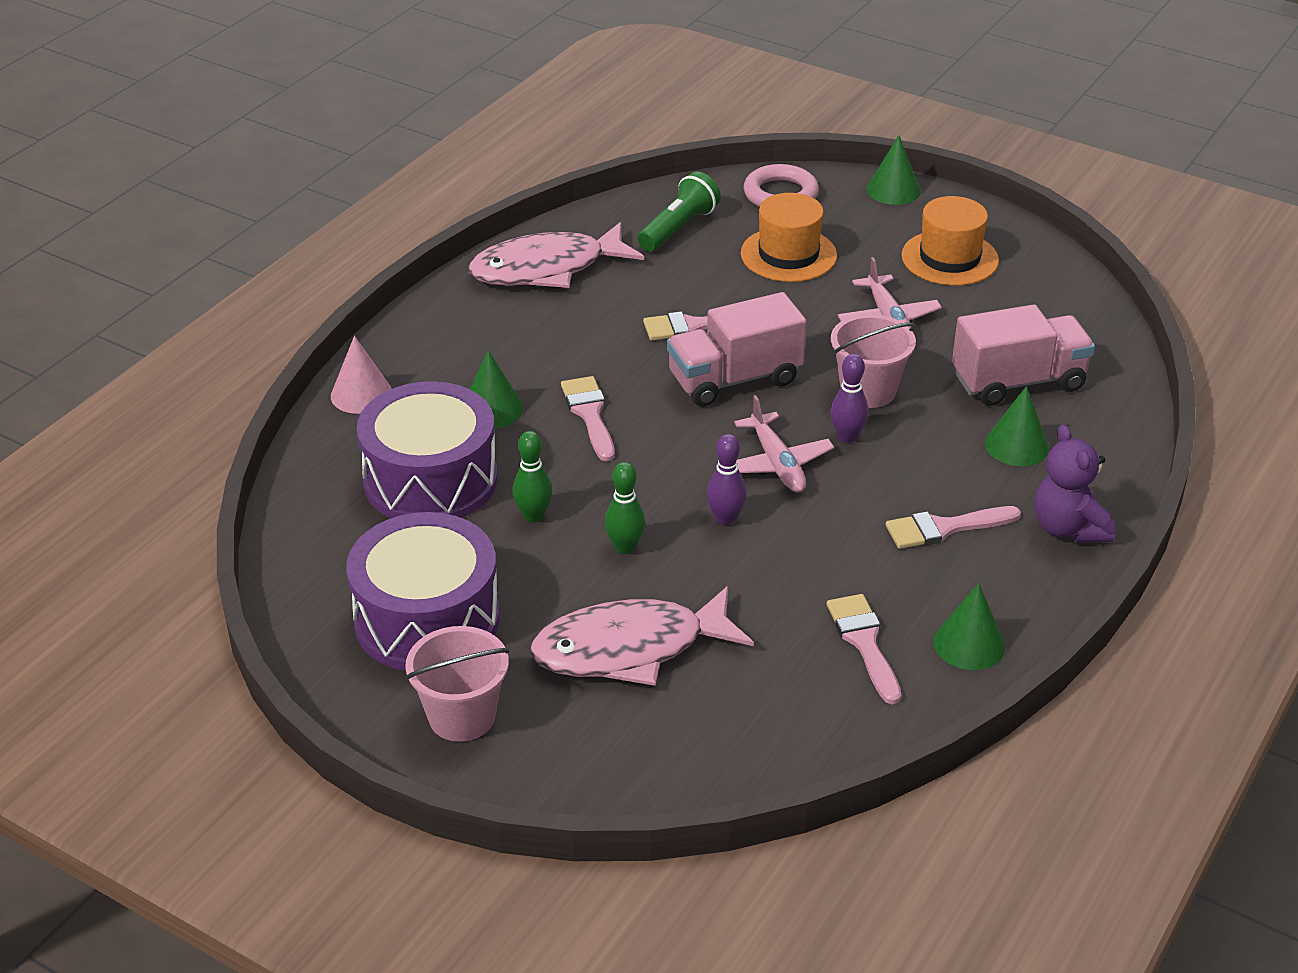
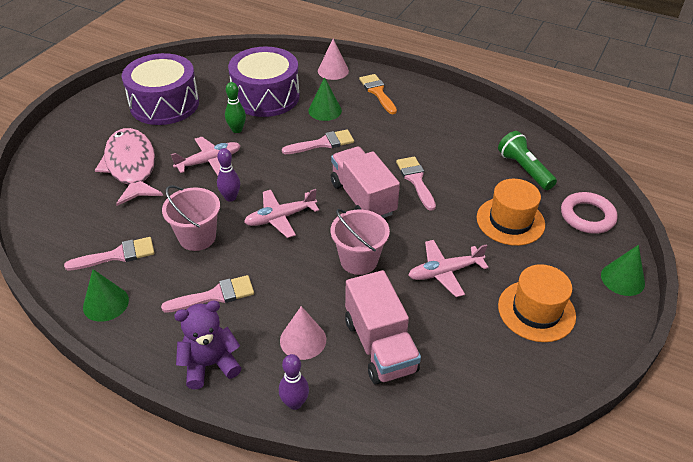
camera: 85 degrees right, 5 degrees up
(447, 346) = (377, 92): none -> orange brush
(462, 716) = (98, 119): pink bucket -> pink bucket (197, 237)
(546, 269) = (460, 120): pink fish -> none
(625, 547) = (209, 161): green bowling pin -> pink plane
(678, 228) = (524, 169): green flashlight -> green flashlight turned 150 degrees counterclockwise
(847, 436) = (308, 249): purple bowling pin -> purple bowling pin (294, 403)
(944, 528) = (215, 295): pink brush -> pink brush turned 90 degrees clockwise
(1016, 445) = (303, 340): green cone -> pink cone

